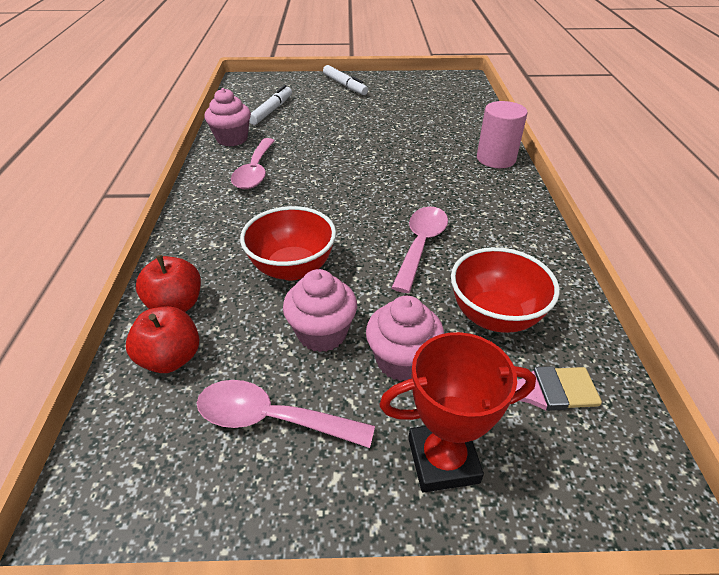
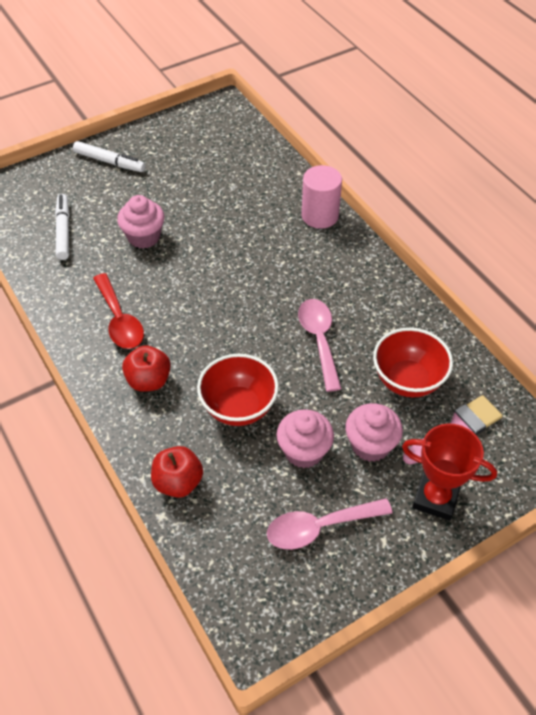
camera: 30 degrees left, 10 degrees up
(171, 358) = (215, 523): red apple -> red apple (149, 380)
(232, 139) = (58, 287): pink cupcake -> pink cupcake (144, 237)
(255, 171) = (119, 320): pink spoon -> red spoon
(443, 460) = (435, 498): red trophy -> red trophy turned 60 degrees clockwise

